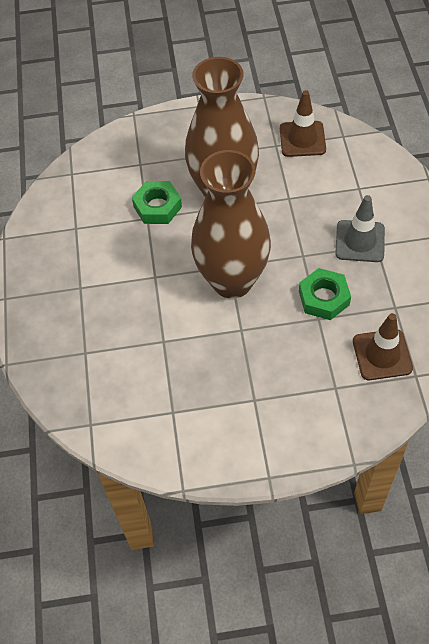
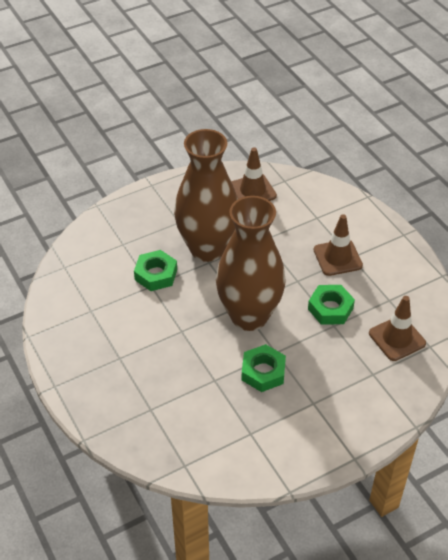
camera: 25 degrees left, 10 degrees down
(217, 348) = (263, 372): none -> green nut
(360, 241) = (337, 258): grey traffic cone -> brown traffic cone

